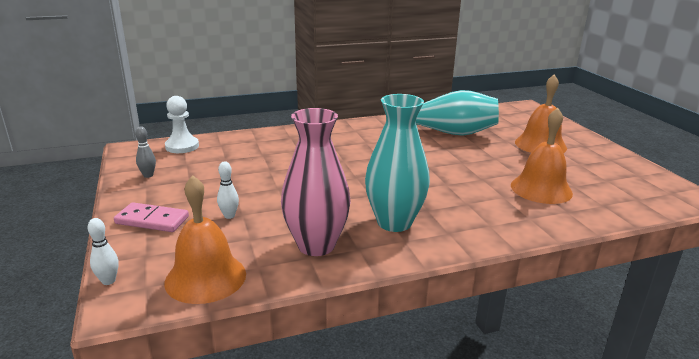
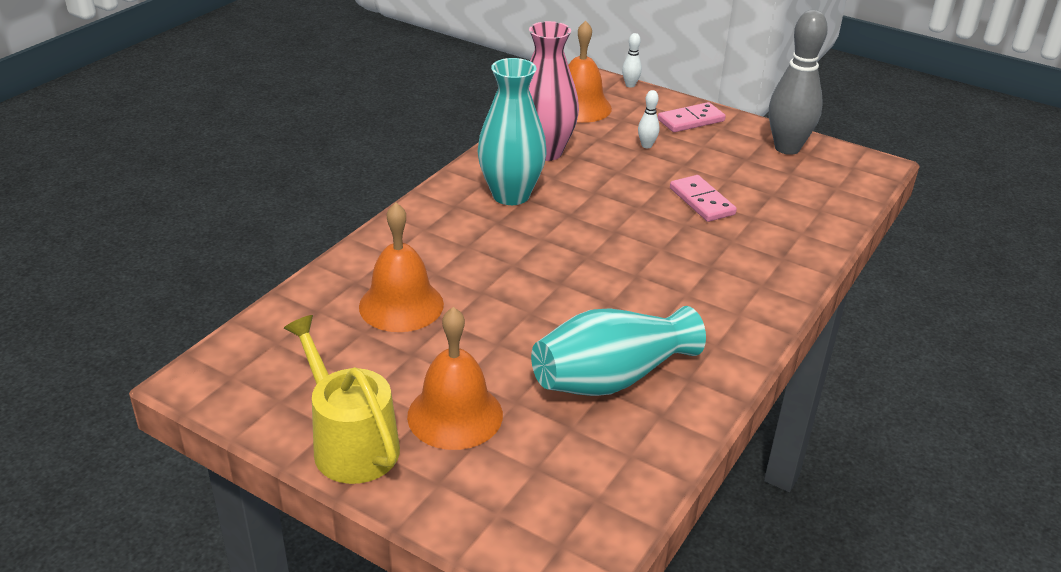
camera: 140 degrees right, 10 degrees up
(148, 175) = (787, 148): grey bowling pin -> grey bowling pin, size x2.39
(182, 146) = (845, 189): white pawn -> none
(273, 170) = (701, 201): none -> pink domino
(600, 152) = (350, 444): none -> yellow watering can

